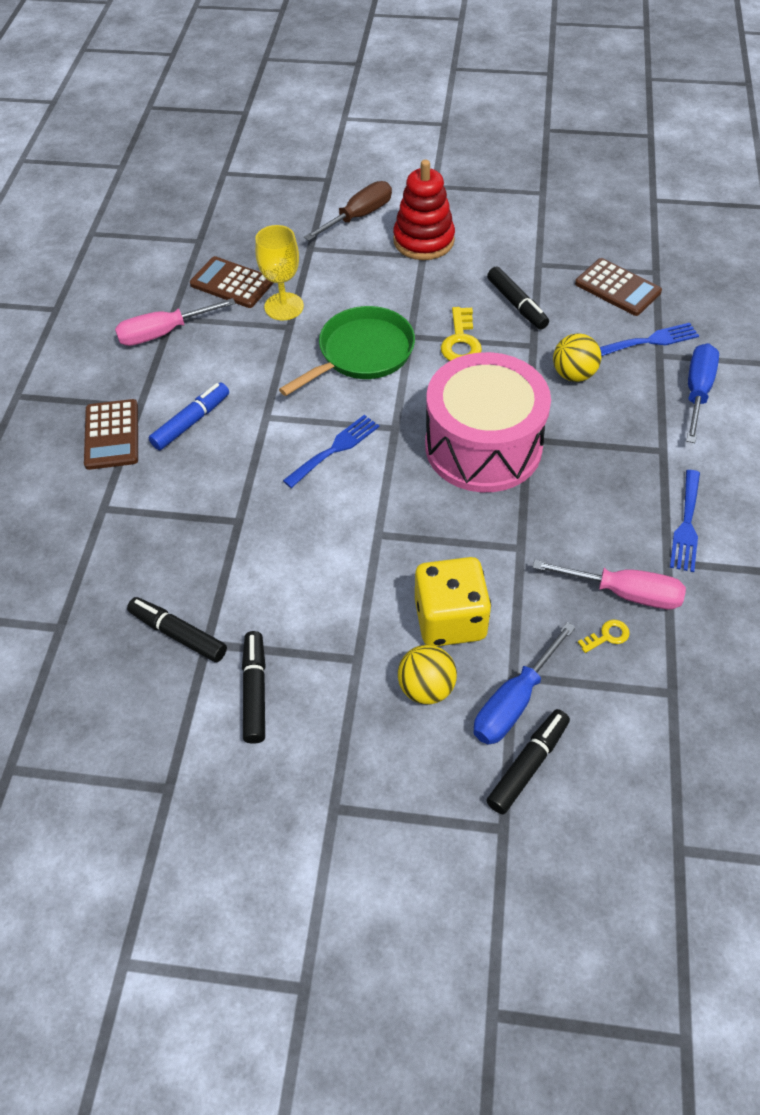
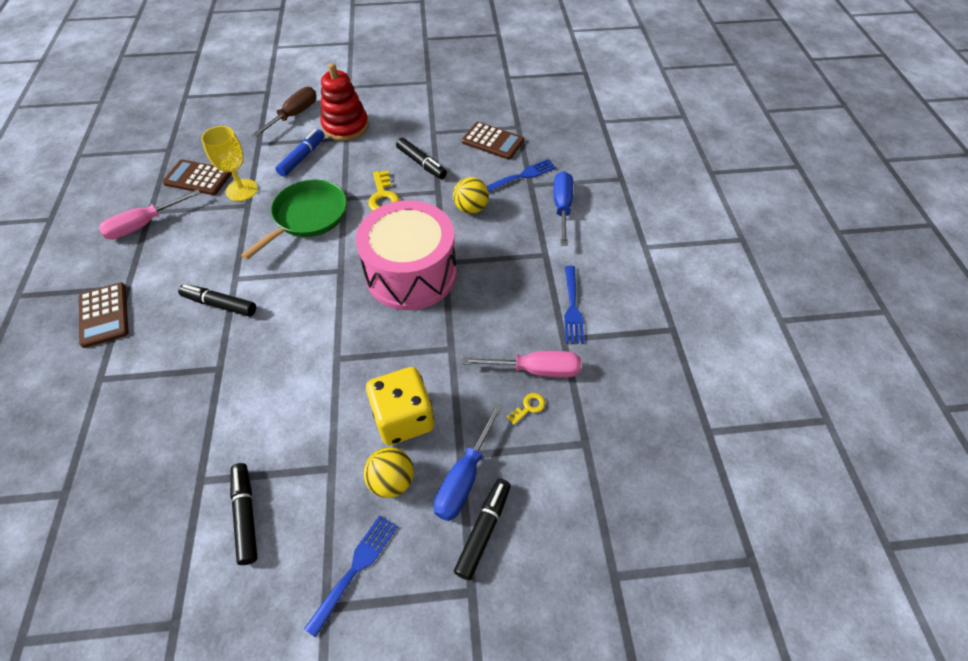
camera: 15 degrees left, 0 degrees up
(178, 634) = (174, 478): black marker -> black marker (220, 304)
(191, 422) = (172, 293): blue marker -> blue marker (302, 157)
(335, 449) = (294, 295): blue fork -> blue fork (355, 568)

